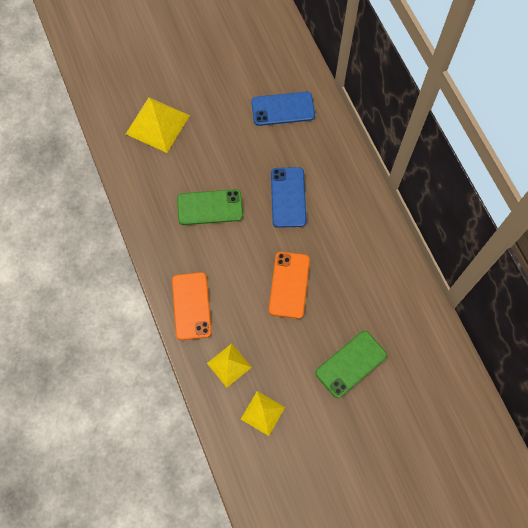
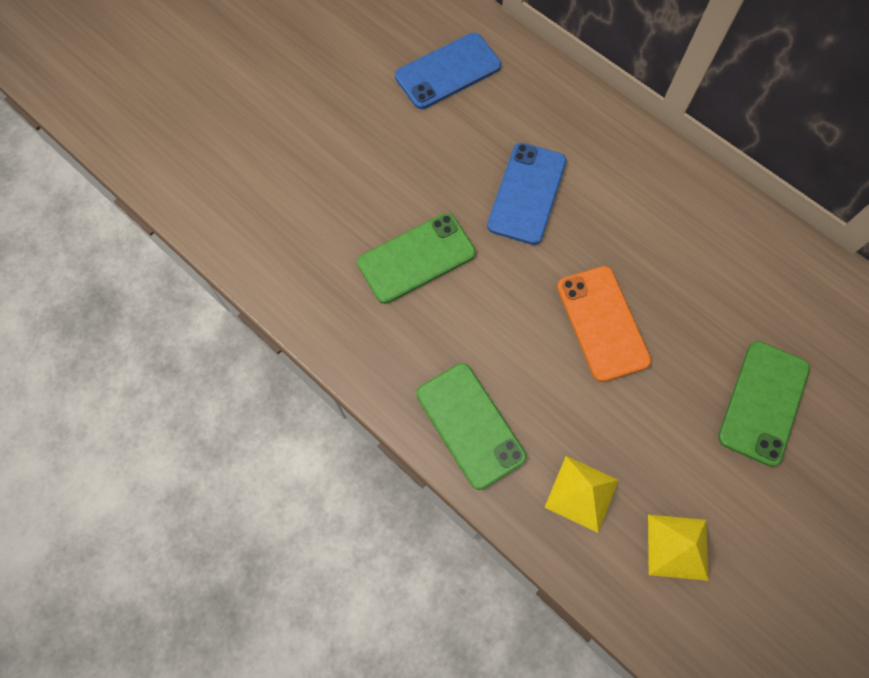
camera: 25 degrees left, 0 degrees up
(157, 124) = (268, 167): yellow pyramid -> none
(191, 306) = (470, 425): orange phone -> green phone
(288, 197) = (527, 193): blue phone -> blue phone turned 45 degrees clockwise

